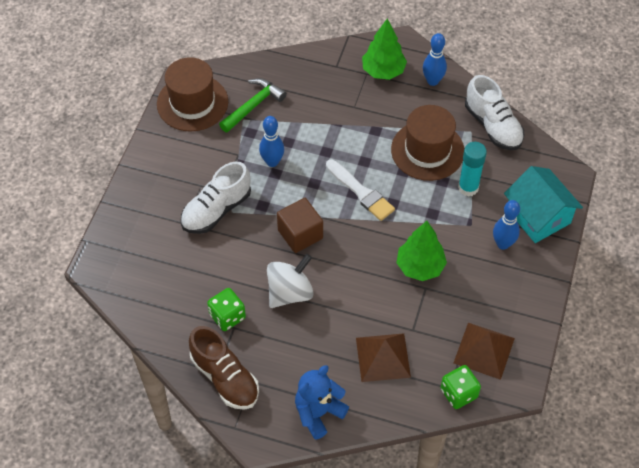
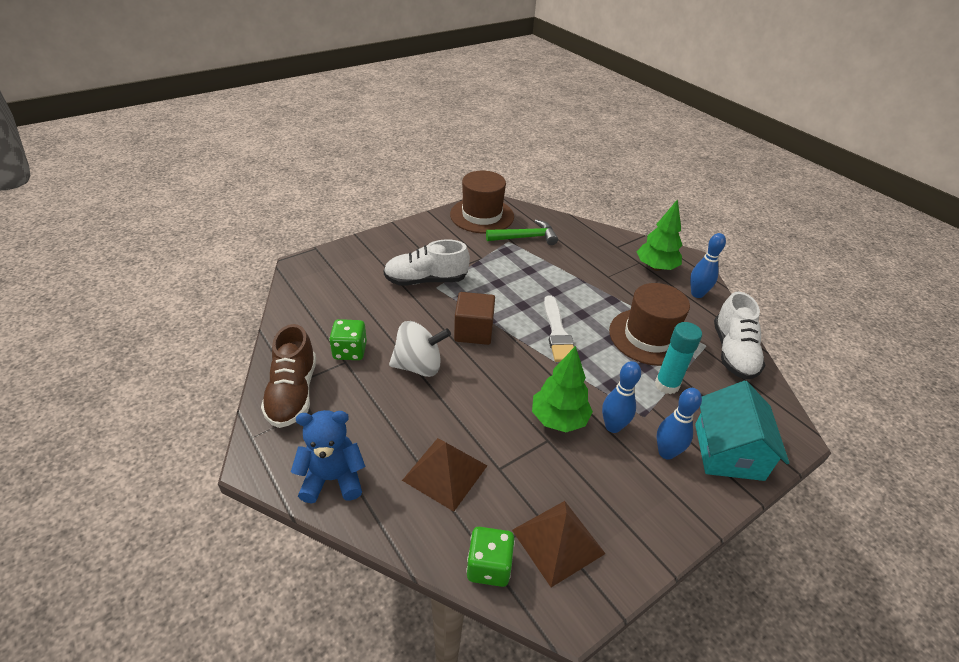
camera: 35 degrees right, 15 degrees down
(272, 162) = (503, 275): blue bowling pin -> blue bowling pin (613, 426)

